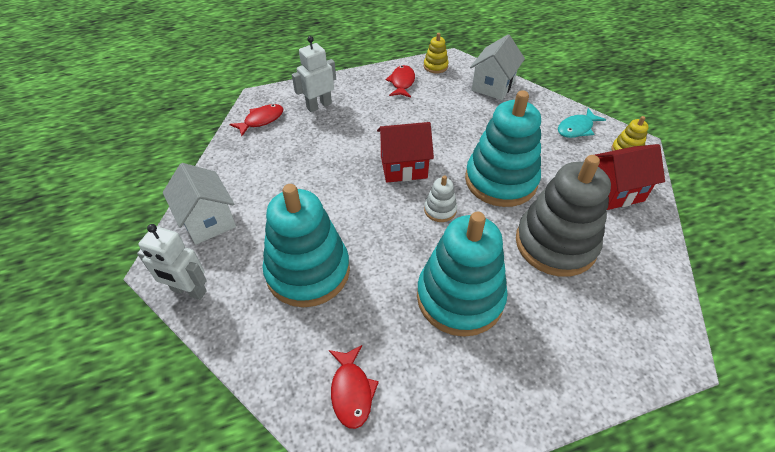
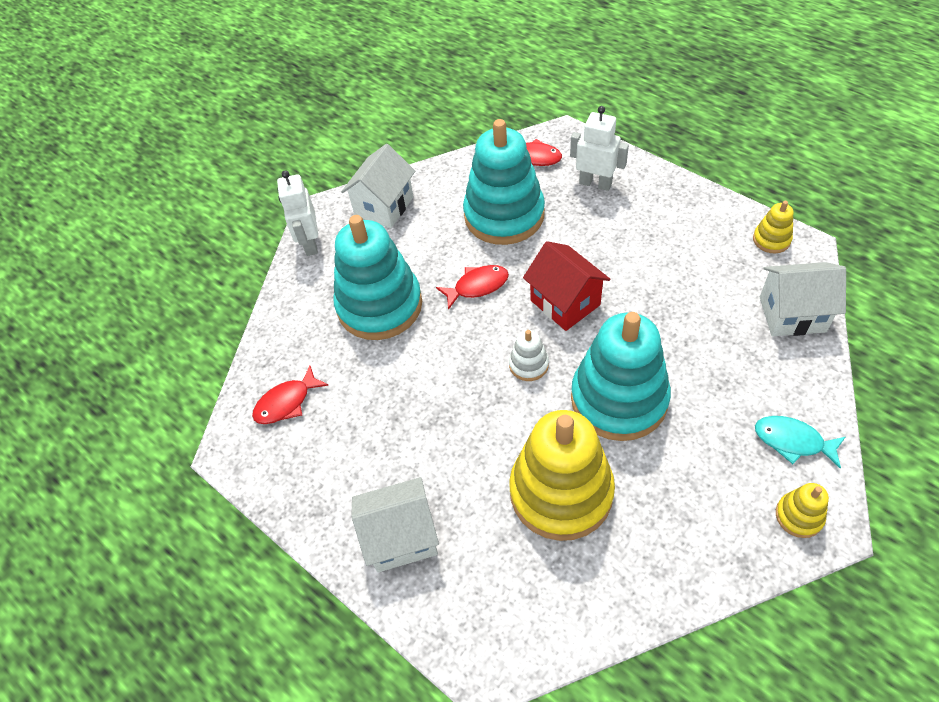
camera: 65 degrees right, 5 degrees up
(402, 83) = (705, 226): red fish -> red fish (477, 286)
(460, 297) = (428, 435): turquoise stacking toy -> turquoise stacking toy (504, 215)
(544, 360) = (401, 537): none -> white house
(555, 244) = (561, 492): grey stacking toy -> yellow stacking toy
(614, 191) = (701, 526): red house -> none

